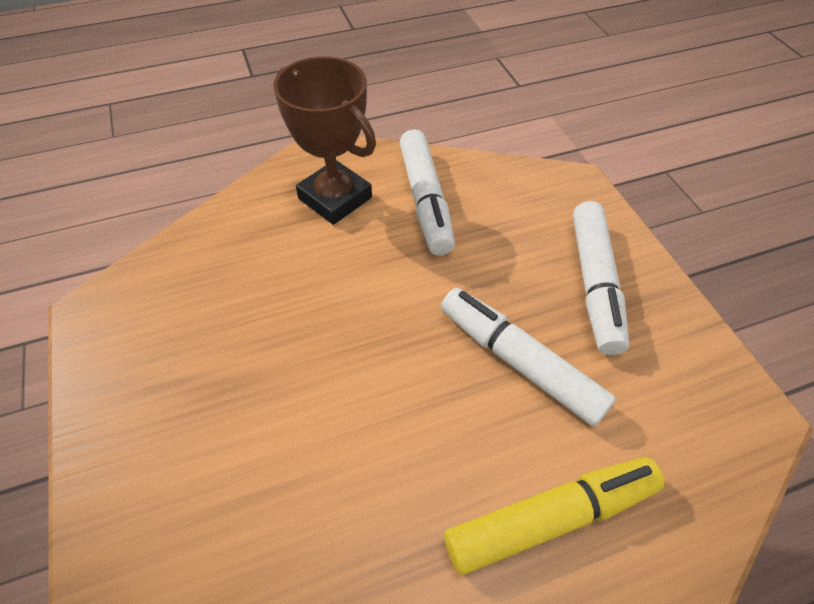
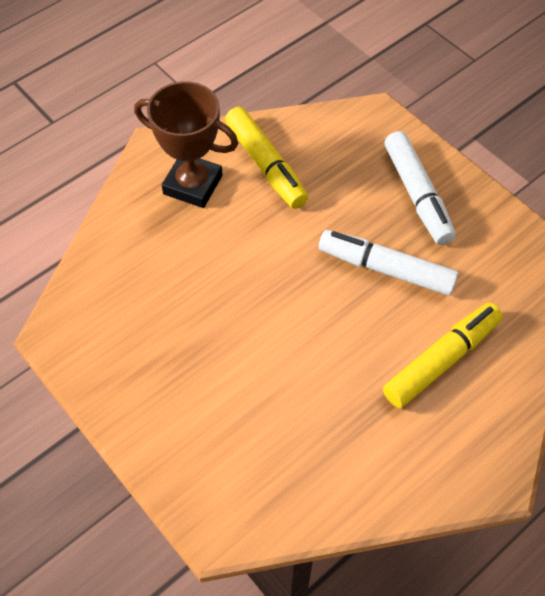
camera: 20 degrees left, 5 degrees up
(425, 200) = (266, 165): white marker -> yellow marker

